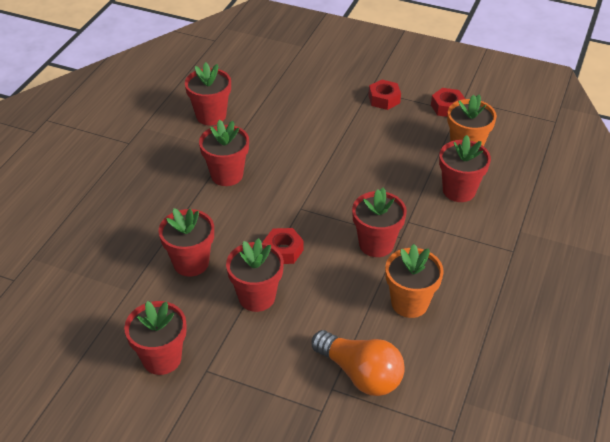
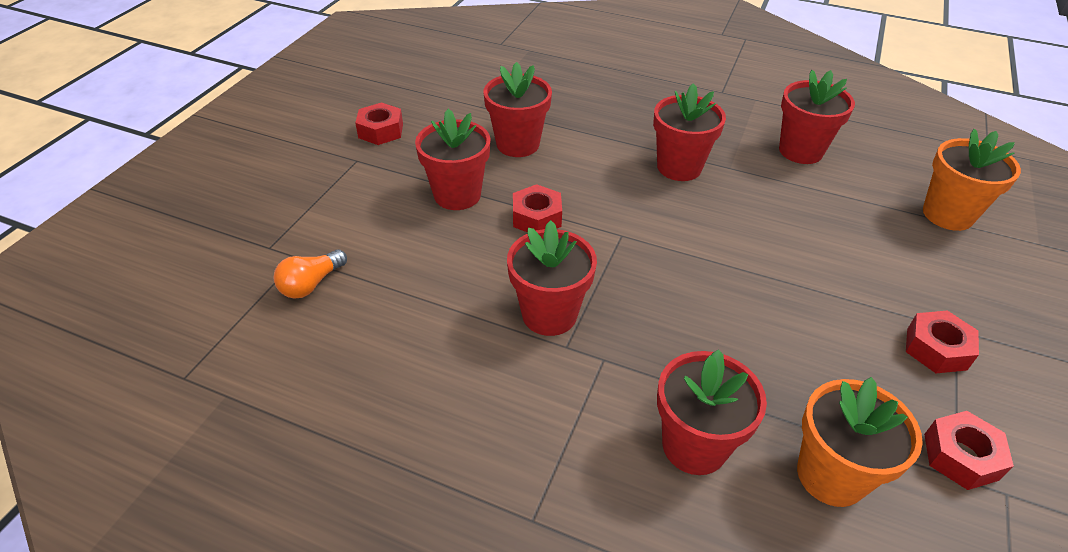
camera: 90 degrees right, 0 degrees up
(162, 358) = (381, 131): red flower pot -> red nut
(360, 374) = (311, 284): orange light bulb -> orange light bulb, size x0.56
(409, 303) = (424, 346): orange flower pot -> orange flower pot (947, 214)

